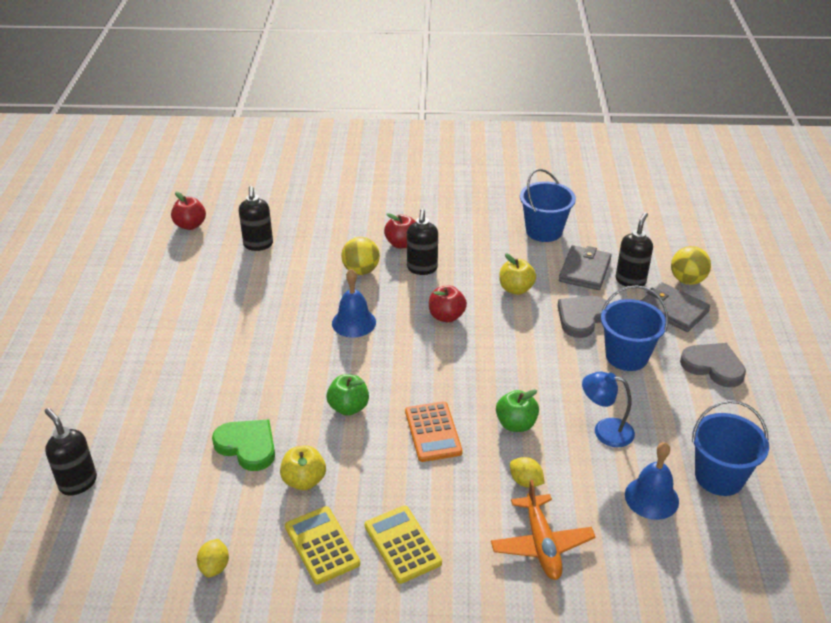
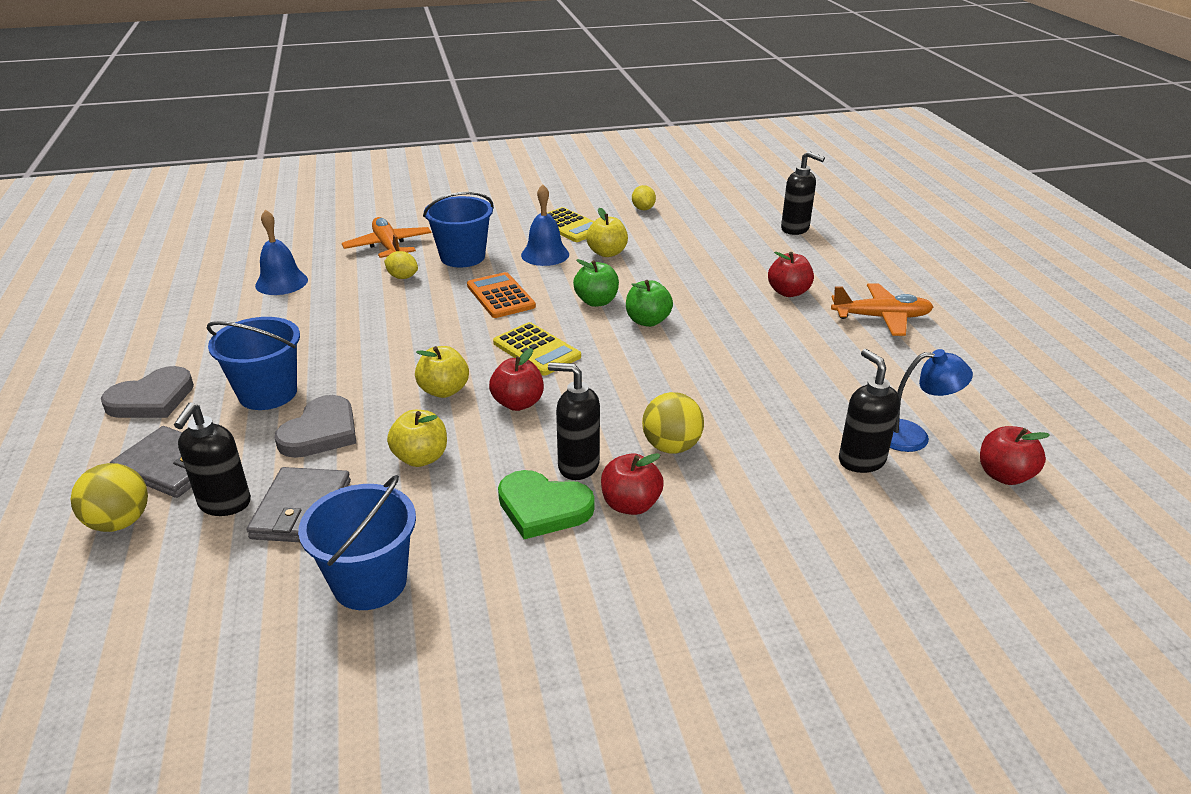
camera: 165 degrees right, 5 degrees down
(129, 344) = (881, 318): none -> orange plane
(175, 387) = (788, 292): none -> red apple
(247, 446) = (675, 265): green heart -> green heart (543, 508)
(354, 322) = (639, 377): blue bell -> blue bell (545, 254)
(402, 544) = (505, 233): yellow calculator -> yellow calculator (536, 350)
(422, 269) = (578, 466): black soap dispenser -> black soap dispenser turned 60 degrees counterclockwise
(496, 336) = (444, 390): none -> yellow apple
(516, 424) = (413, 313): green apple -> green apple (647, 321)
(605, 431) = (315, 321): blue lamp -> blue lamp (913, 436)
(713, 366) = (152, 399): grey heart -> grey heart turned 60 degrees counterclockwise
(719, 477) = (205, 304): blue bucket -> blue bucket (462, 257)

